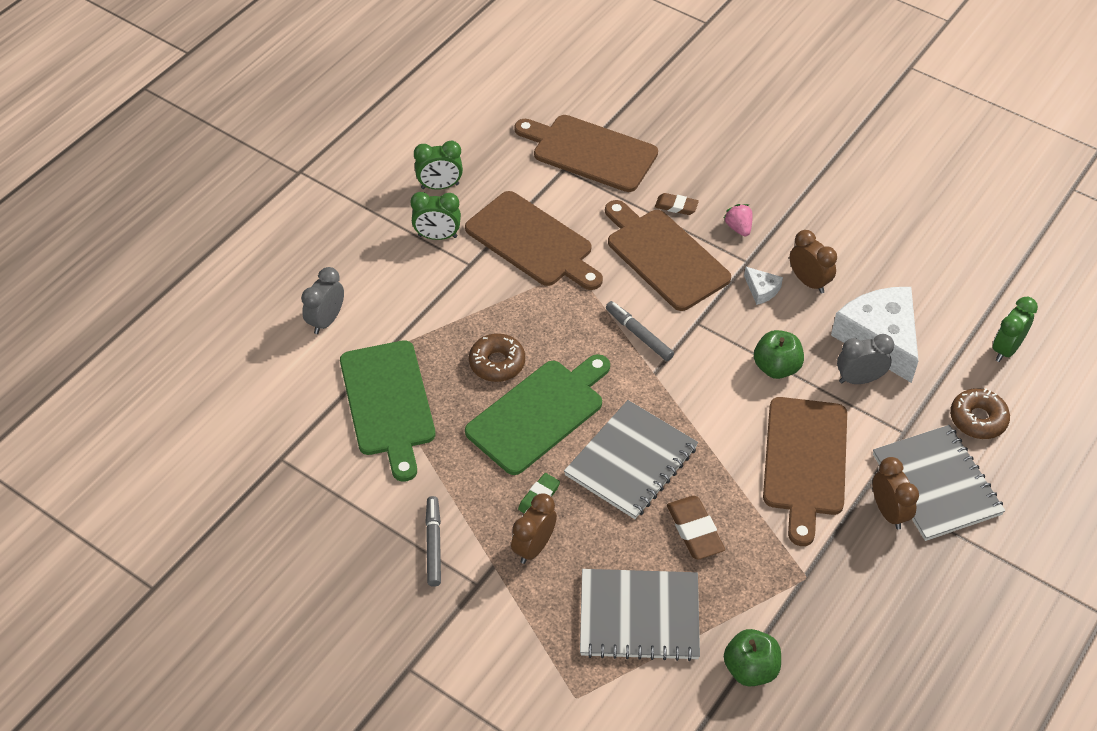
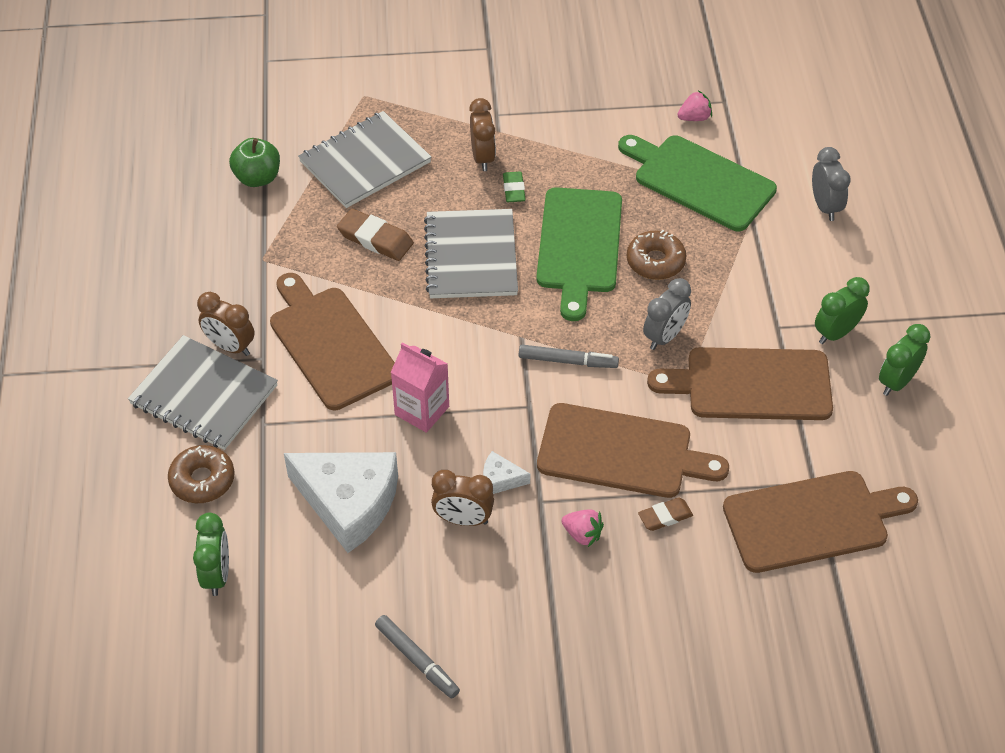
camera: 140 degrees right, 0 degrees up
(322, 460) = (694, 118): none -> pink strawberry
(433, 544) = (554, 118): grey marker -> grey marker (417, 660)
(776, 367) = (422, 410): green apple -> pink carton
(859, 379) = (338, 448): grey clock -> grey clock (664, 336)

